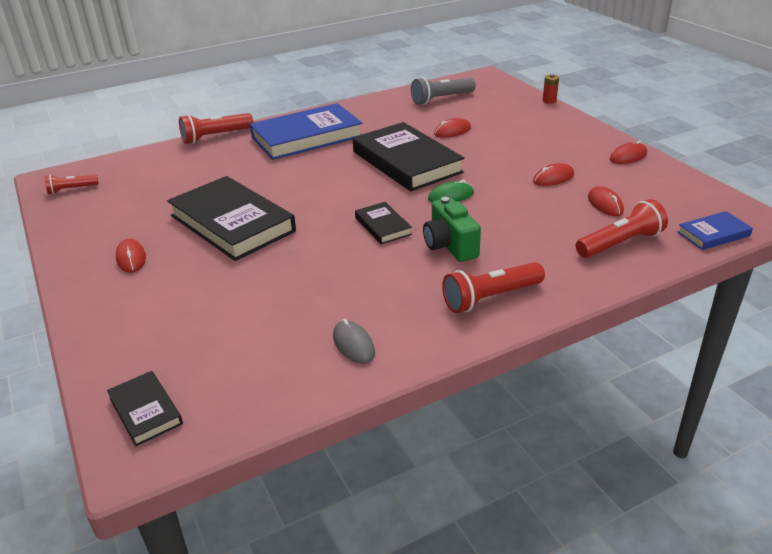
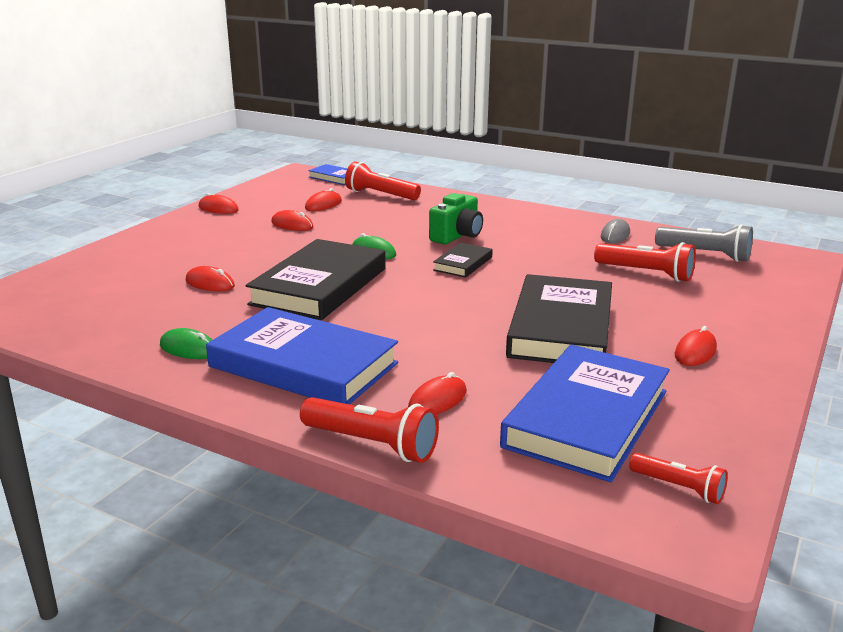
camera: 125 degrees left, 10 degrees down
(145, 190) = (587, 418): none -> blue book
(145, 411) = (780, 268): black book -> none
(222, 159) = (437, 400): none -> red mouse
(365, 115) = (189, 349): none -> green mouse
(441, 99) = (92, 314): grey flashlight -> grey flashlight (705, 254)
(490, 298) = (503, 214): red flashlight -> red flashlight (646, 273)
(549, 101) = (73, 256): red battery -> none

